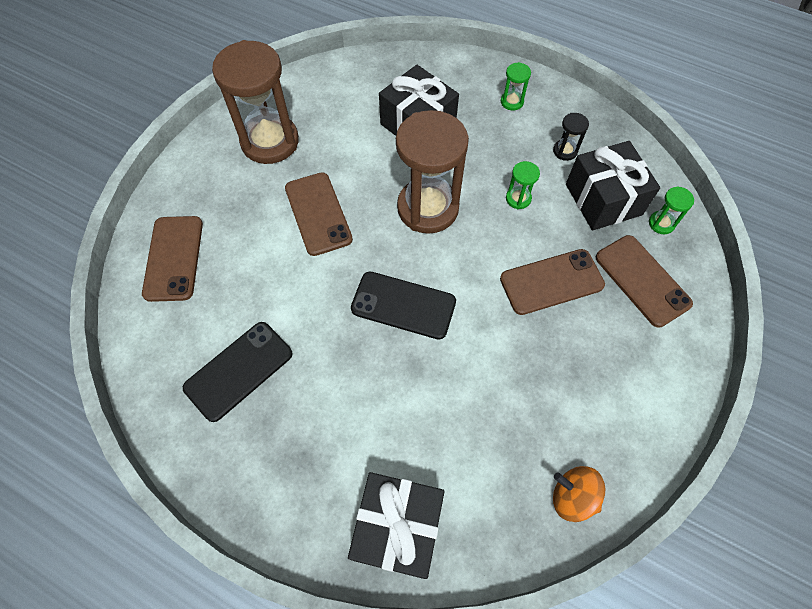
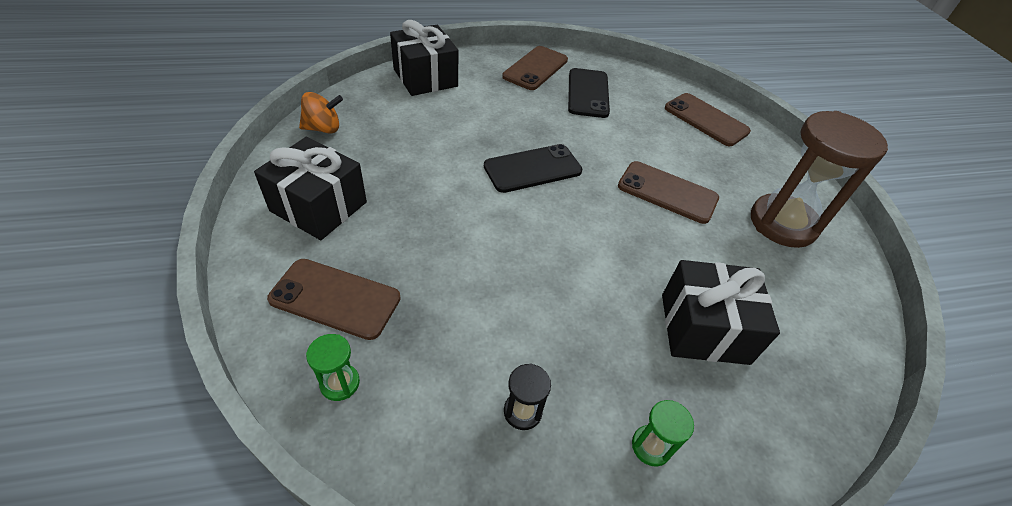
camera: 135 degrees right, 15 degrees down
(427, 208) = (594, 247): brown hourglass -> none
(518, 199) = (524, 309): green hourglass -> none
(551, 282) = (428, 247): brown phone -> brown phone (535, 68)
(603, 199) = (430, 370): black gift -> black gift (318, 206)

